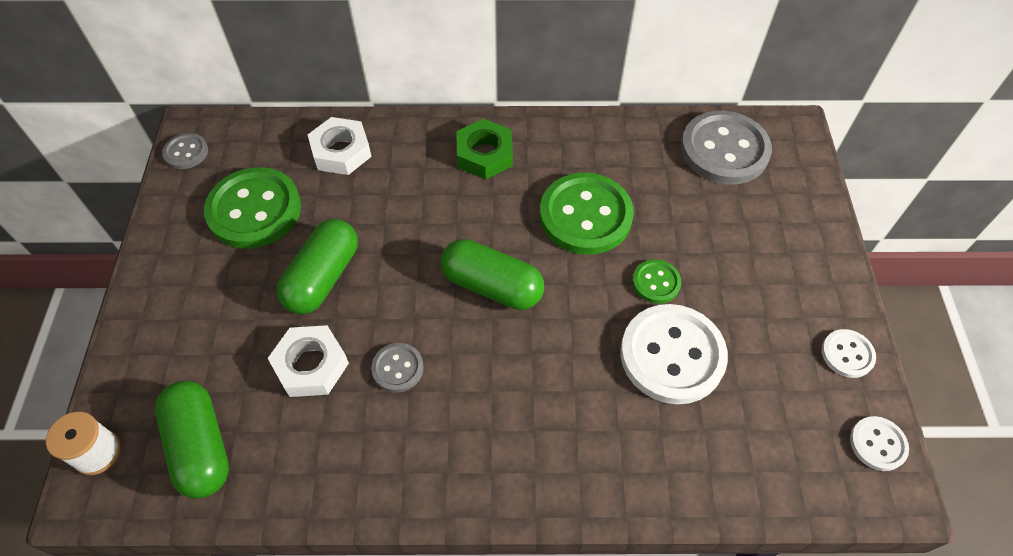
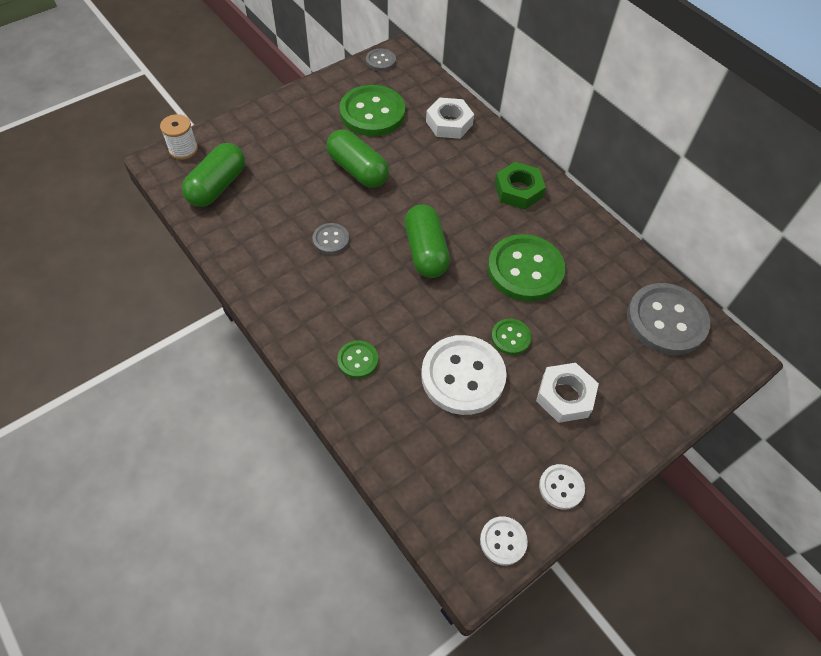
camera: 50 degrees right, 0 degrees up
(311, 365) = (299, 200): white nut -> white nut (565, 396)
(323, 277) = (358, 170): green capsule -> green capsule turned 60 degrees clockwise
(583, 445) = (357, 360): none -> green button

